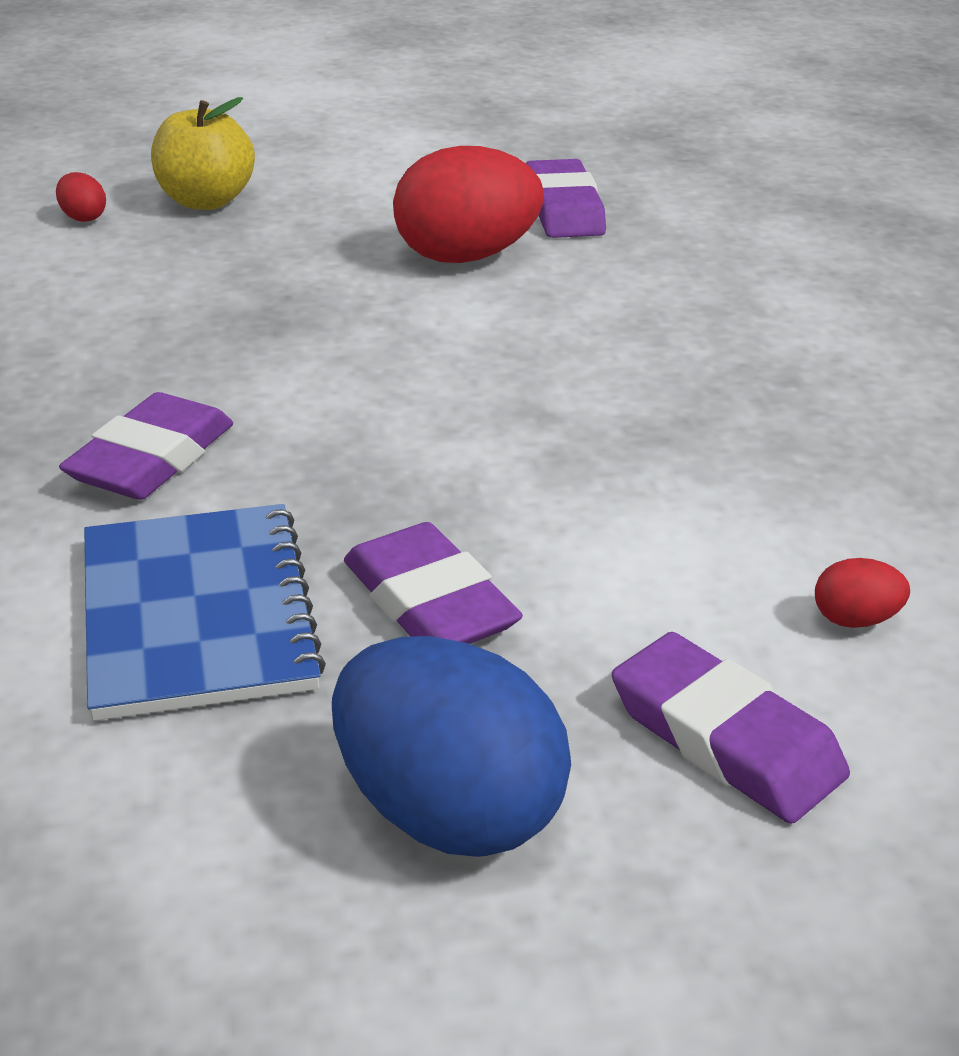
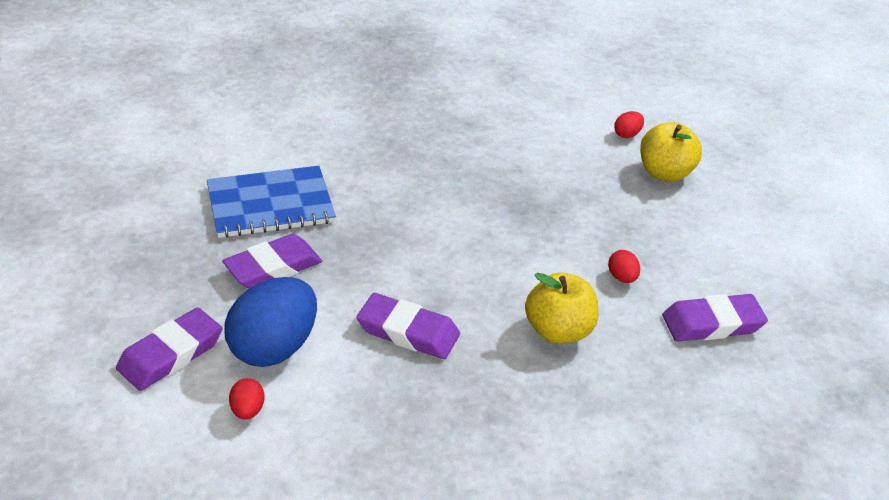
camera: 85 degrees right, 5 degrees up
(151, 458) = (385, 182): purple eraser -> purple eraser (408, 331)
(448, 811) = (145, 274): blue egg -> blue egg (274, 348)
(466, 257) = (622, 278): red egg -> red egg, size x0.42
(592, 313) = (558, 331): none -> yellow apple

